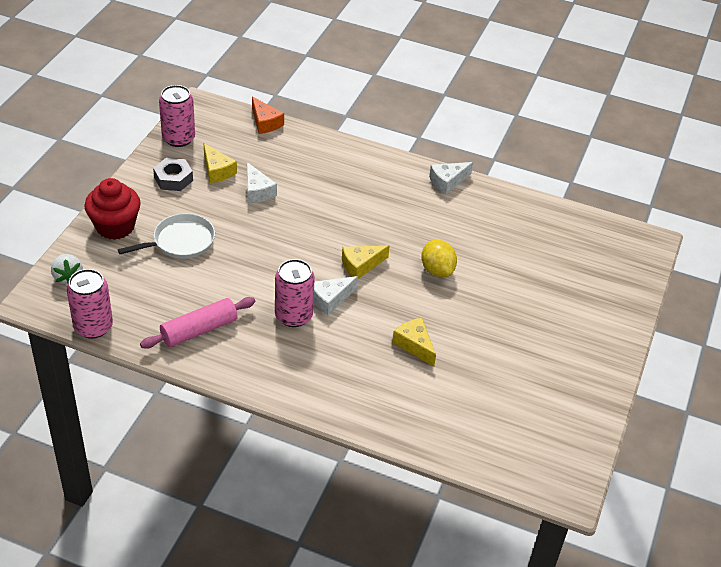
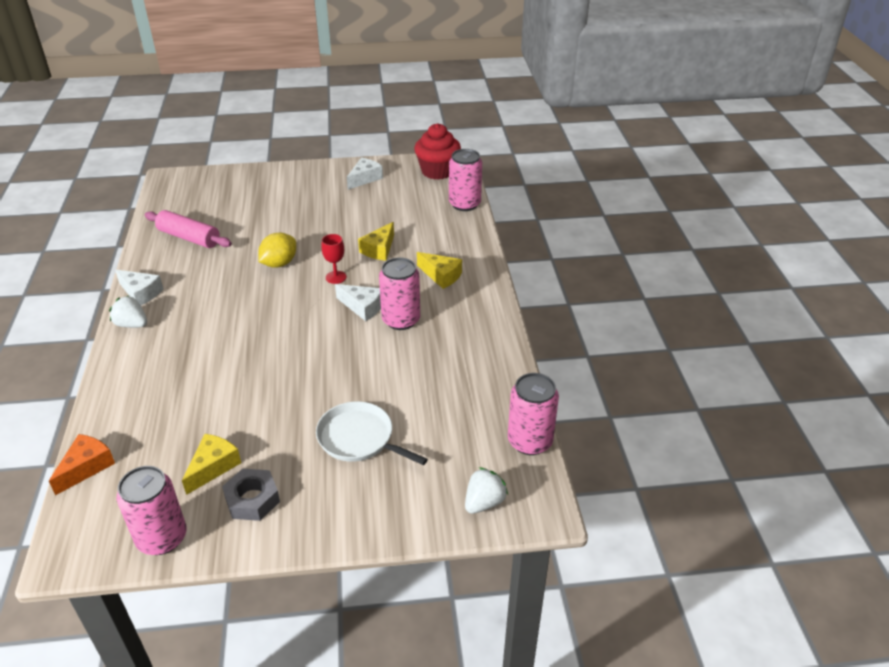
camera: 115 degrees left, 5 degrees down
(115, 227) = (374, 507): red cupcake -> red cupcake (437, 171)
(199, 330) = (468, 368): pink rolling pin -> pink rolling pin (189, 238)
(257, 191) = (233, 416): white cheese -> white cheese (365, 178)
(360, 265) = (304, 305): yellow cheese -> yellow cheese (441, 276)
(388, 298) = (336, 277): none -> red goblet
(406, 169) = (132, 324): none -> white strawberry
(459, 453) = (464, 204): none -> pink can

